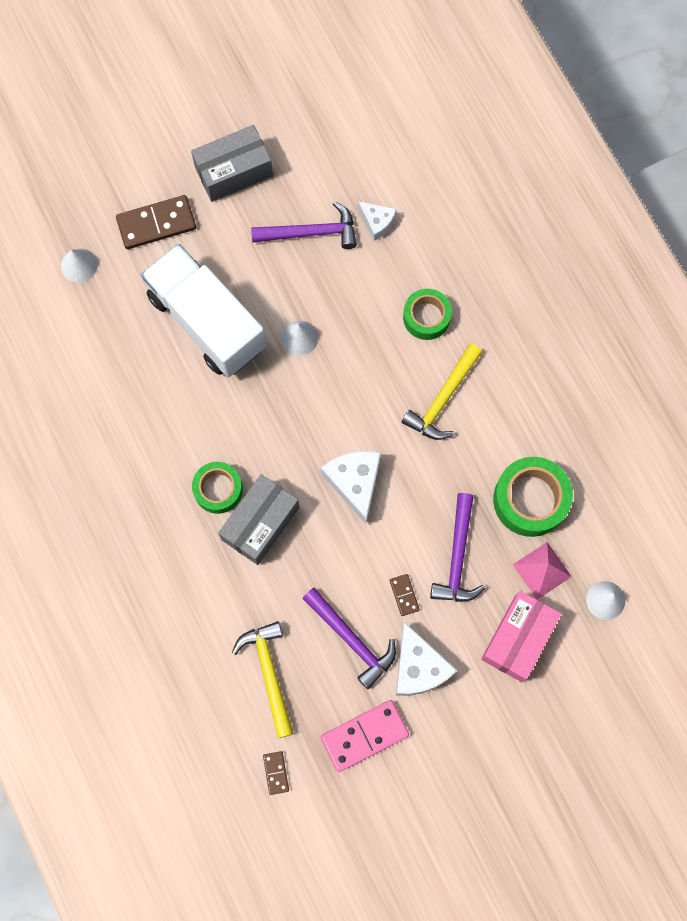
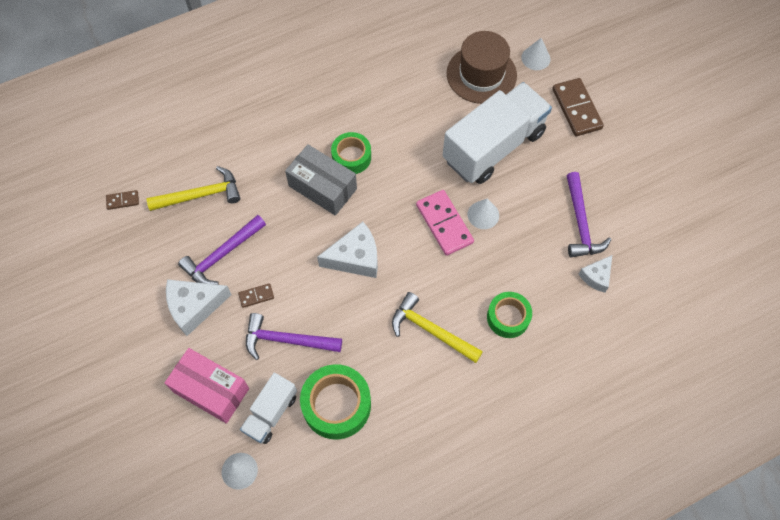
camera: 90 degrees right, 10 degrees down
(101, 331) = (481, 74): none -> brown hat
(233, 171) = (631, 163): grey box -> none
(364, 735) = (143, 264): pink domino -> pink domino (444, 224)
(542, 570) = (271, 413): pink pyramid -> white truck

